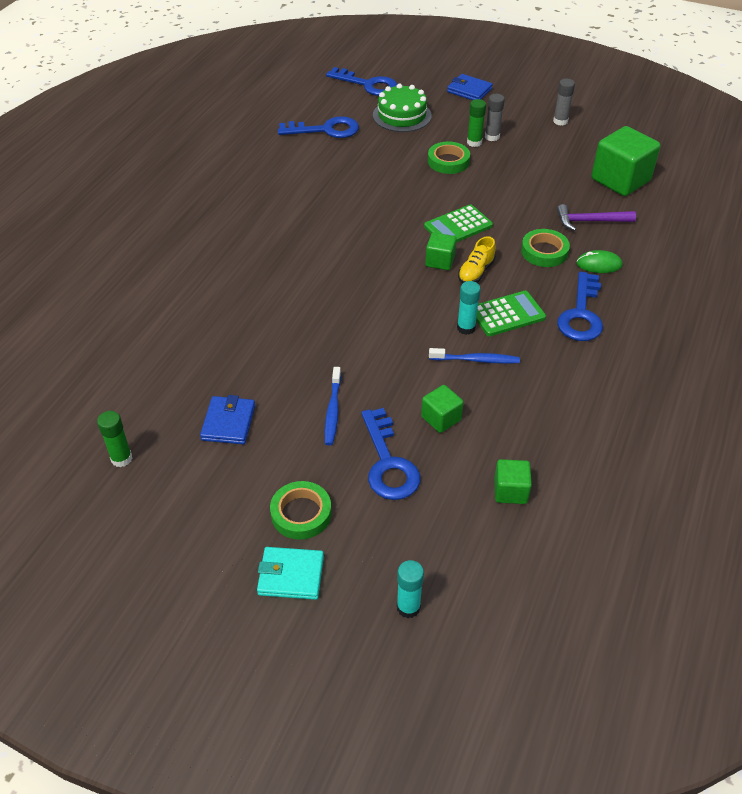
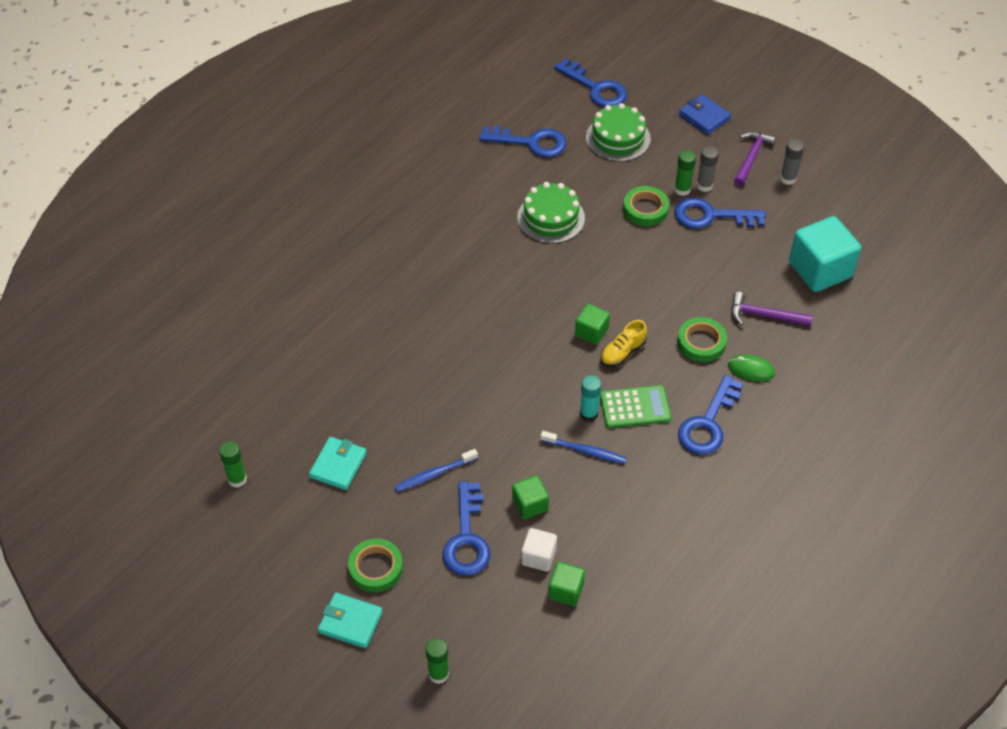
camera: 15 degrees right, 5 degrees up
(228, 422) = (338, 465): blue wallet -> turquoise wallet
(333, 410) = (434, 474): blue toothbrush -> blue toothbrush turned 45 degrees clockwise
(366, 181) = (551, 218): none -> green cake
(408, 607) = (438, 674): turquoise glue stick -> green glue stick
(458, 226) = (625, 293): green calculator -> none
(469, 465) = (538, 557): none -> white cube
(507, 157) = (711, 216): none -> blue key
(522, 112) = (751, 157): none -> purple hammer
(620, 180) = (820, 270): green cube -> turquoise cube

